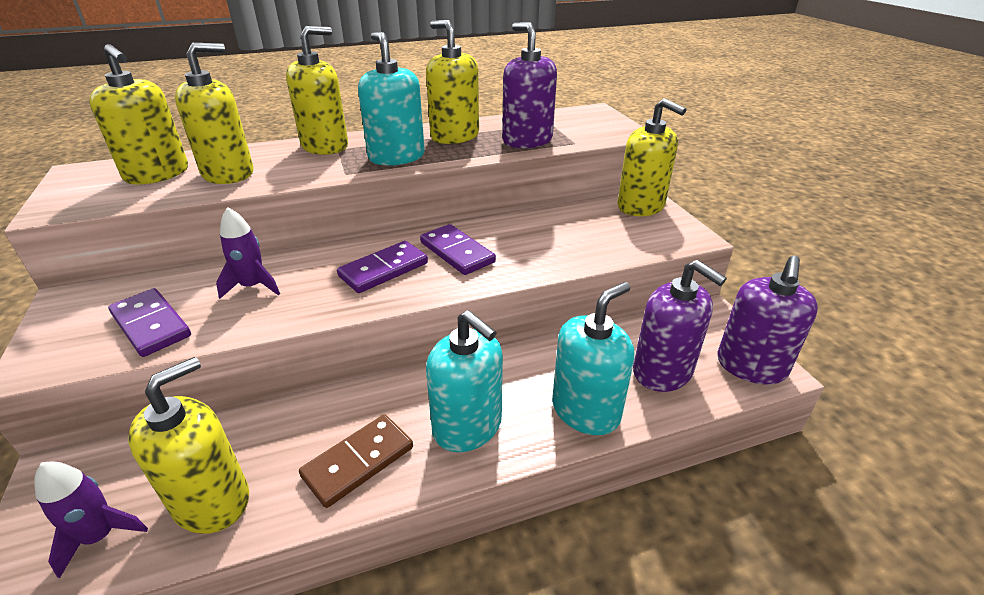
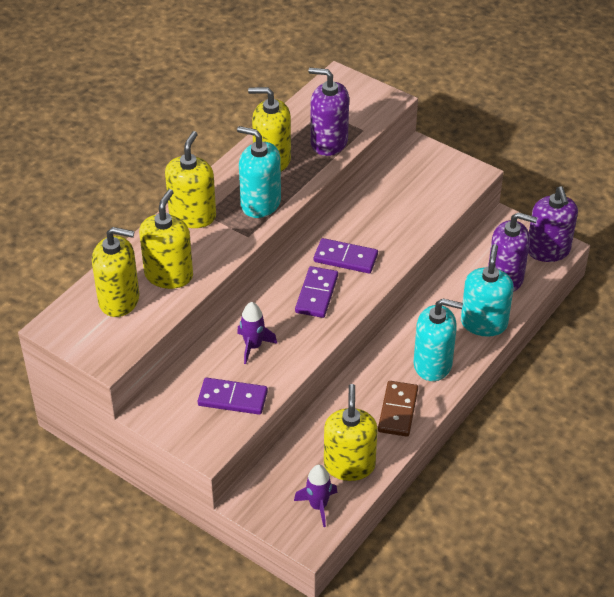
camera: 35 degrees left, 10 degrees up
(641, 206) = (422, 157): yellow soap dispenser -> none

